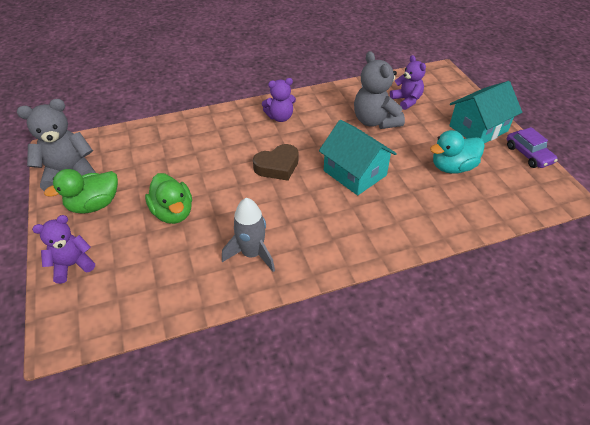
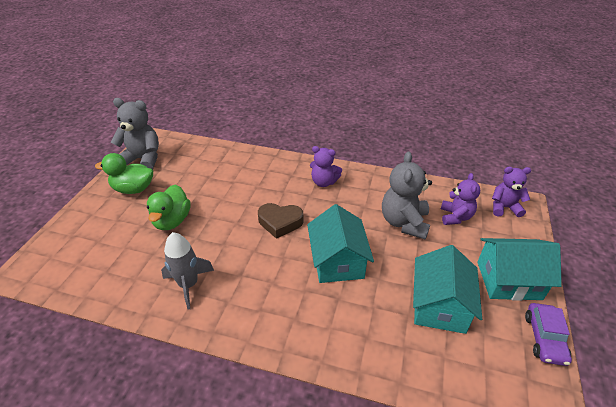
camera: 35 degrees right, 5 degrees down
(72, 265) = (79, 225): purple teddy bear -> purple teddy bear (504, 207)
(452, 167) = (439, 305): turquoise duck -> turquoise house

